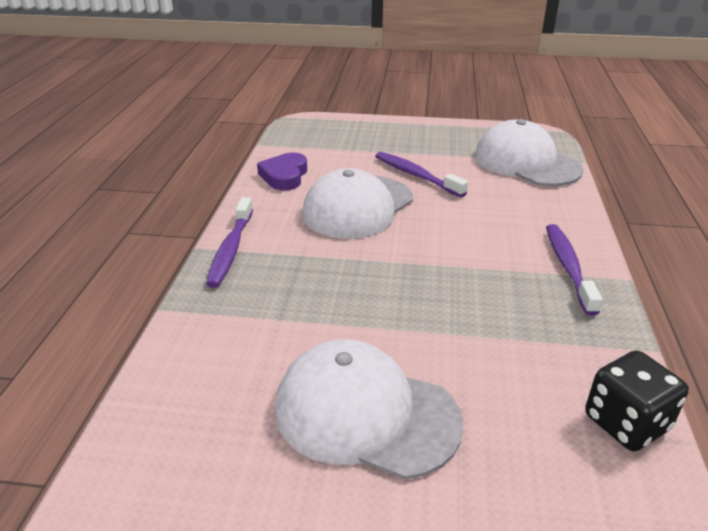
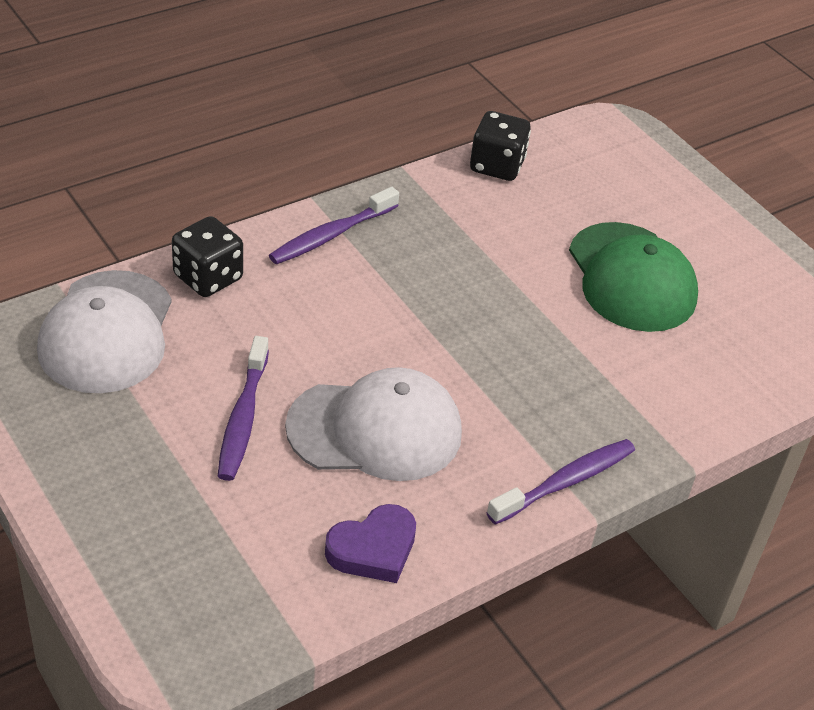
camera: 135 degrees left, 10 degrees up
(365, 413) = (631, 278): white cap -> green cap
(553, 204) = (208, 277): none -> black dice

